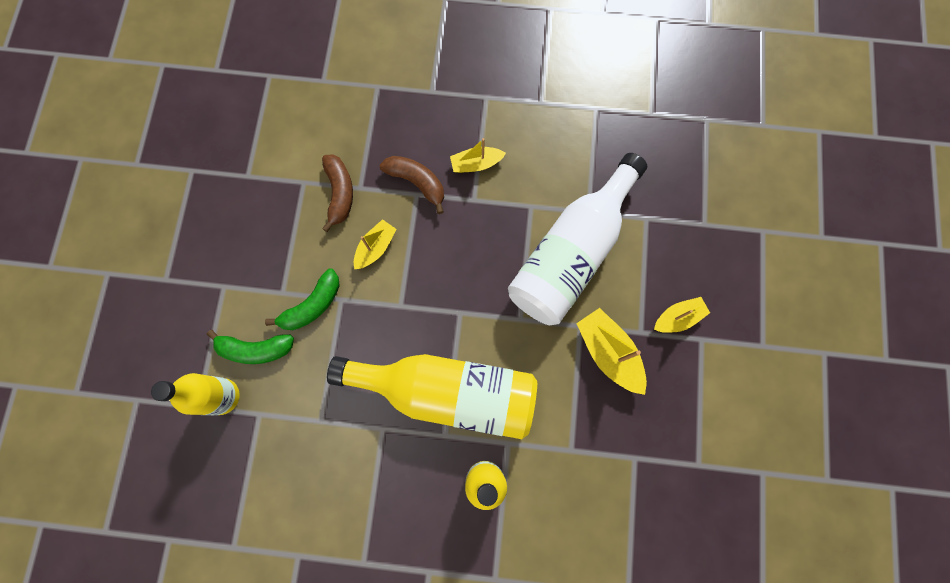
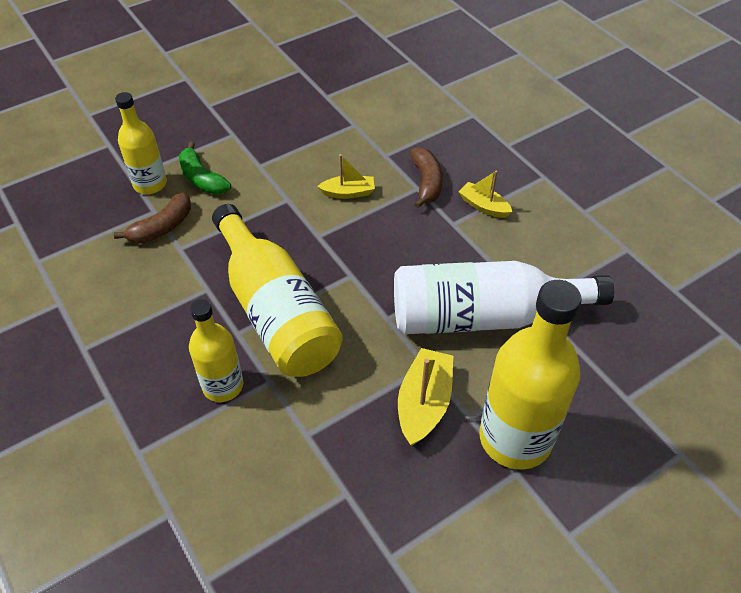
camera: 50 degrees right, 25 degrees down
(312, 305) = (266, 187): green banana -> none
(339, 193) = (367, 148): brown banana -> brown banana (162, 227)
(678, 318) = (515, 438): yellow boat -> yellow bottle

